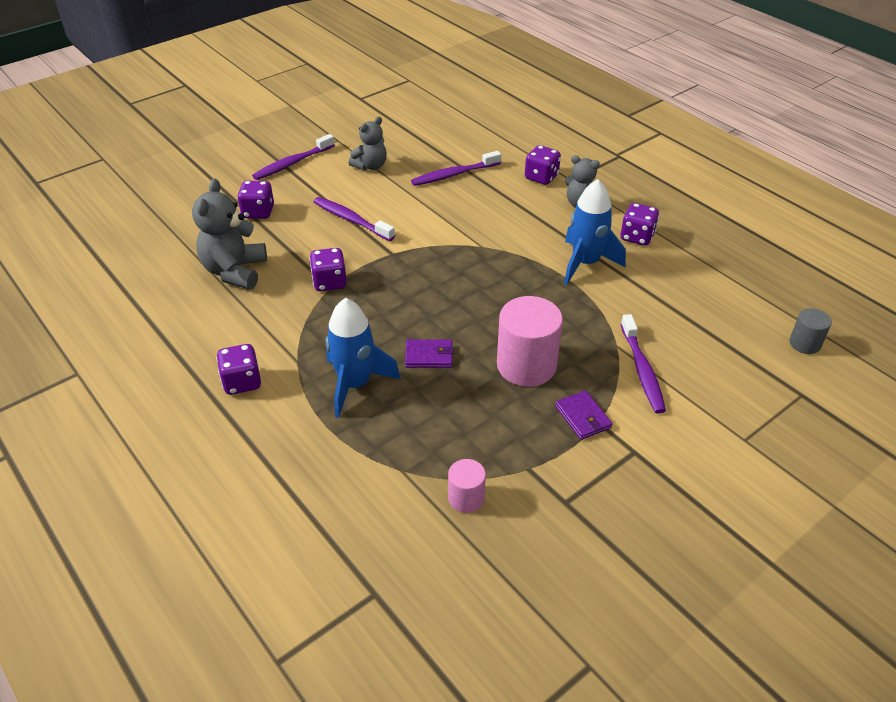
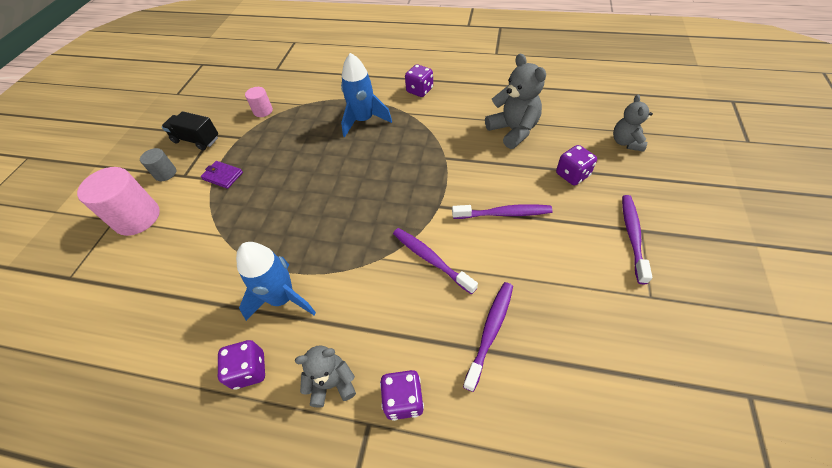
camera: 145 degrees right, 10 degrees up
(329, 282) = (450, 160): purple dice -> none
(370, 166) = (572, 283): grey teddy bear -> grey teddy bear (626, 142)
(429, 356) = (339, 156): purple wallet -> none
(526, 365) = (275, 185): pink cylinder -> pink cylinder (137, 218)
(594, 507) = (196, 140): none -> black truck
(642, 370) = (195, 227): purple toothbrush -> purple toothbrush (431, 259)
(804, 343) = (61, 331): grey cylinder -> grey cylinder (165, 173)

